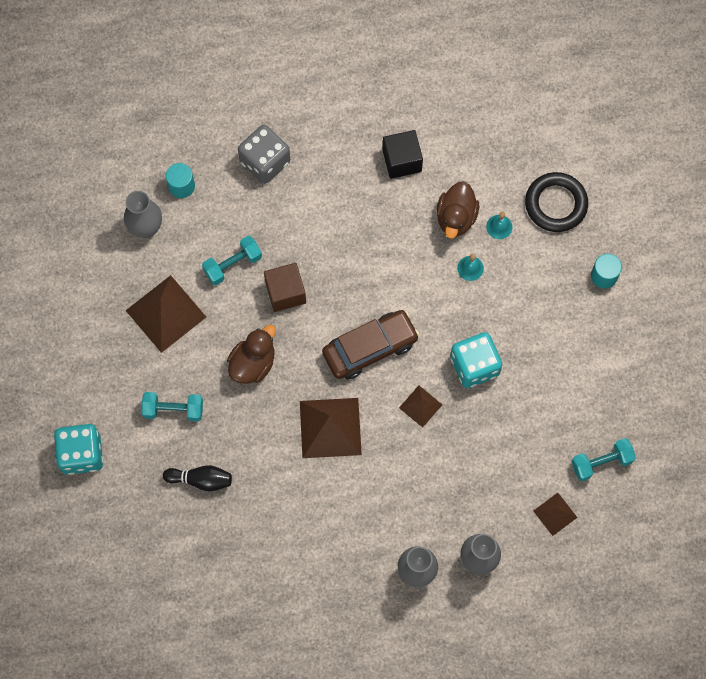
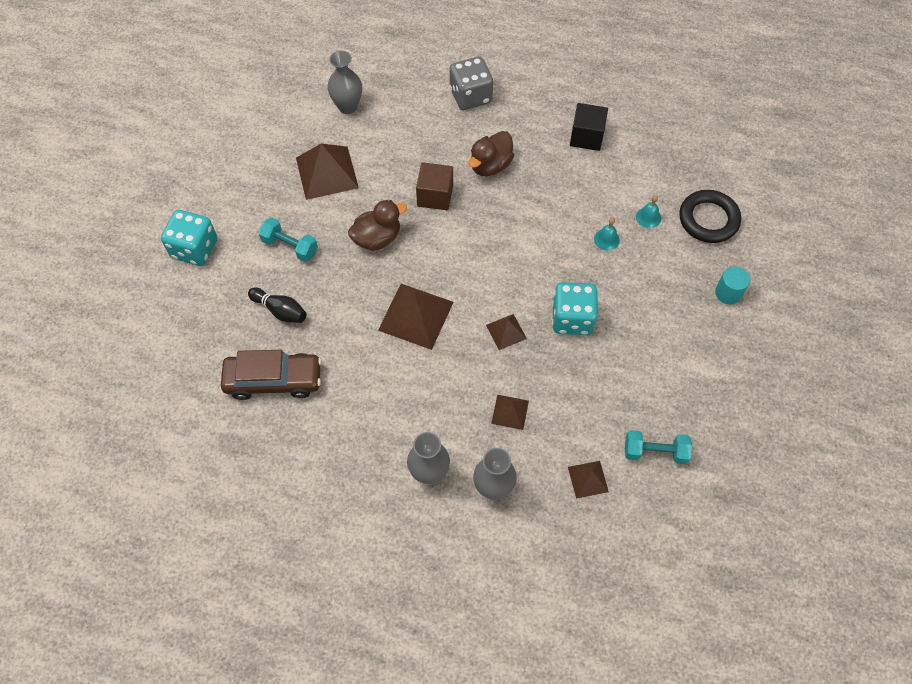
camera: 25 degrees right, 10 degrees down
(181, 186) = (393, 88): turquoise cylinder -> none
(233, 264) = (402, 158): turquoise dumbbell -> none
(370, 348) = (485, 267): brown car -> brown car (274, 380)
(456, 217) = (613, 196): brown duck -> brown duck (490, 165)
(460, 483) = (510, 412): none -> brown pyramid

